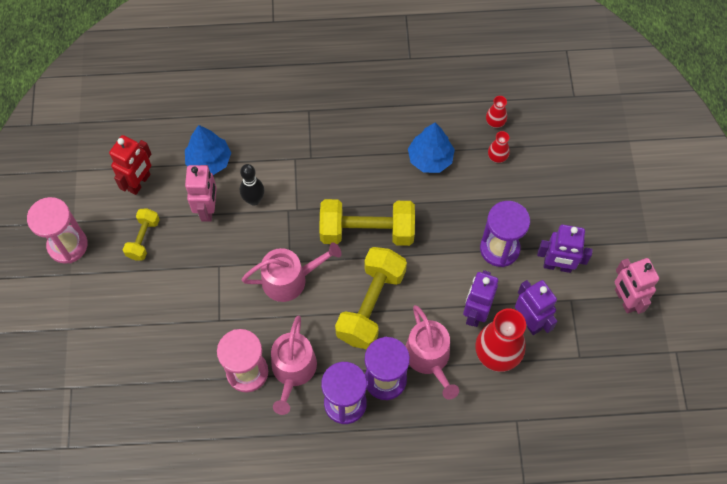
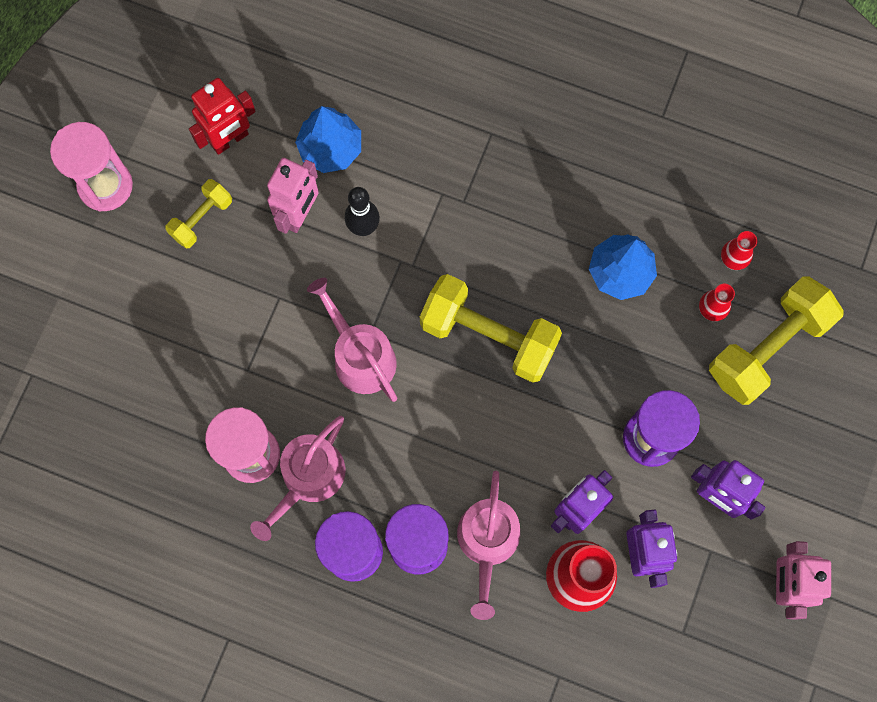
camera: 25 degrees right, 10 degrees up
(290, 279) = (360, 356): pink watering can -> pink watering can turned 135 degrees counterclockwise
(371, 305) = (446, 438): yellow dumbbell -> yellow dumbbell (767, 347)

